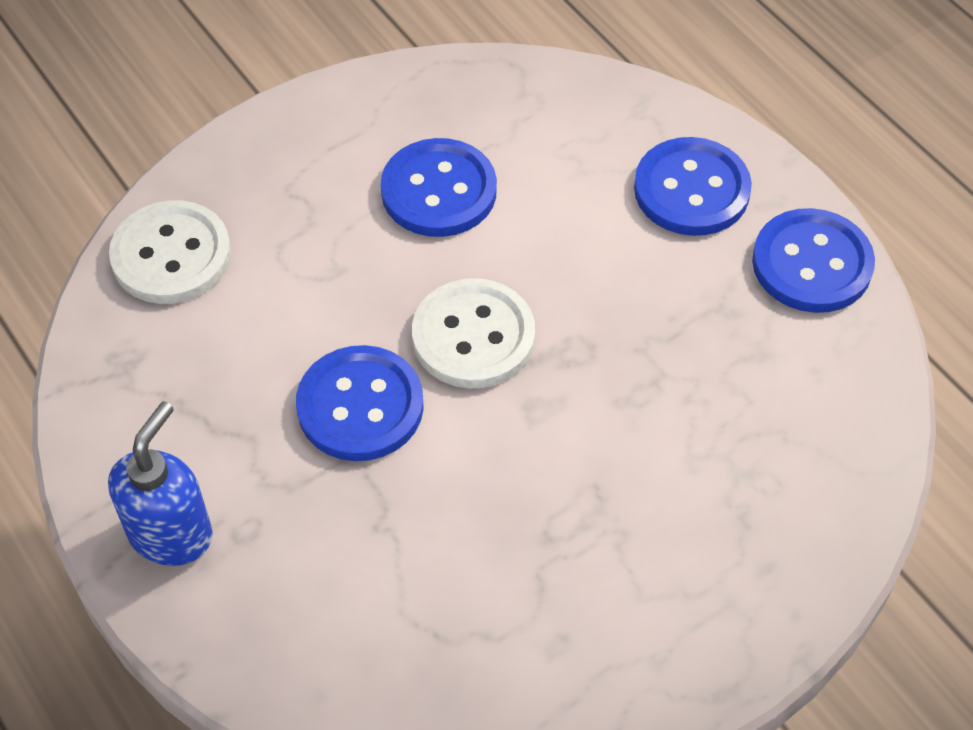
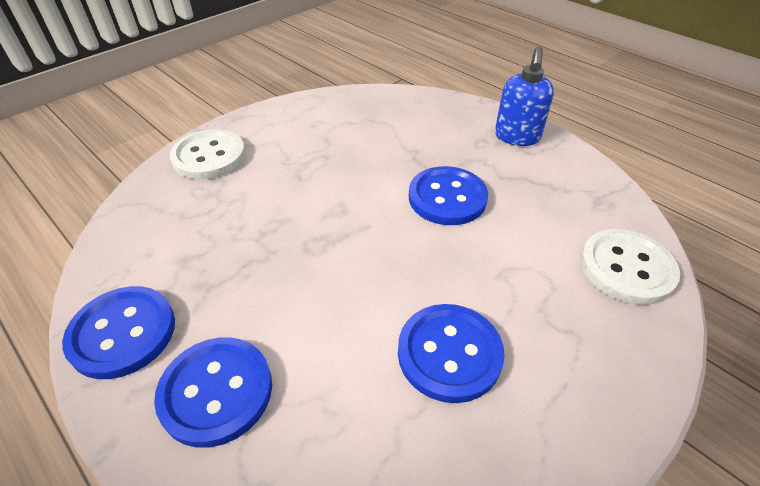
camera: 170 degrees right, 10 degrees down
(473, 336) = (388, 244): white button -> white button (209, 156)

